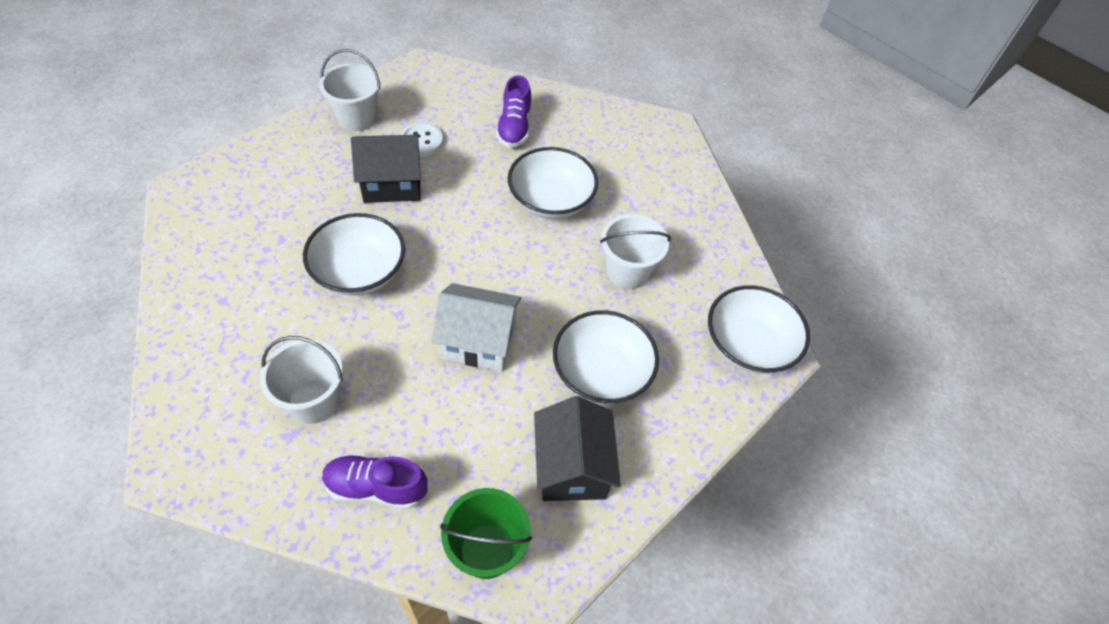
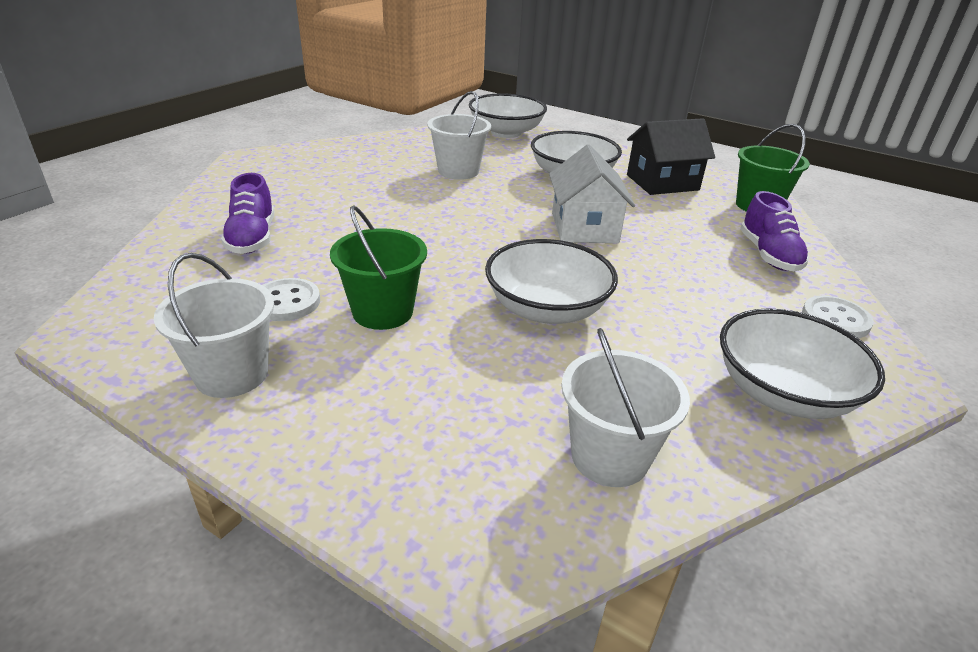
camera: 100 degrees left, 20 degrees down
(257, 476) = (835, 319): none -> white button
(314, 401) = (729, 304): white bucket -> white bucket (609, 456)
(392, 183) = (382, 312): black house -> green bucket
(514, 128) = (252, 238): purple shoe -> purple shoe turned 90 degrees clockwise
(551, 200) = (379, 208): white bowl -> white bowl (783, 393)

